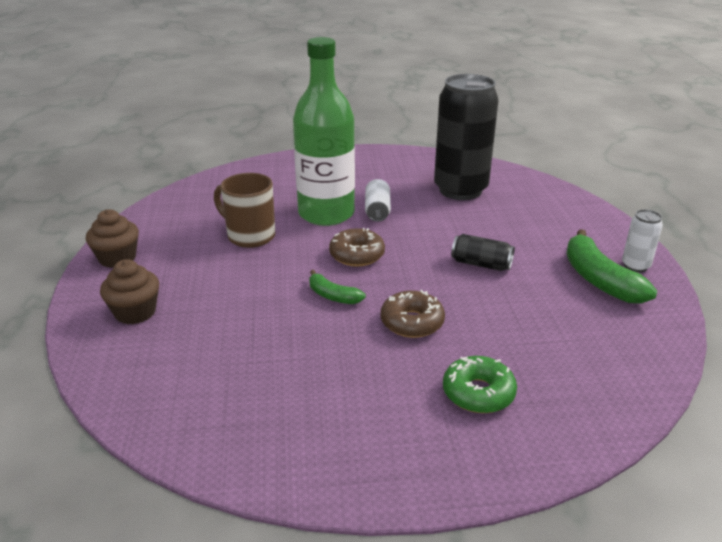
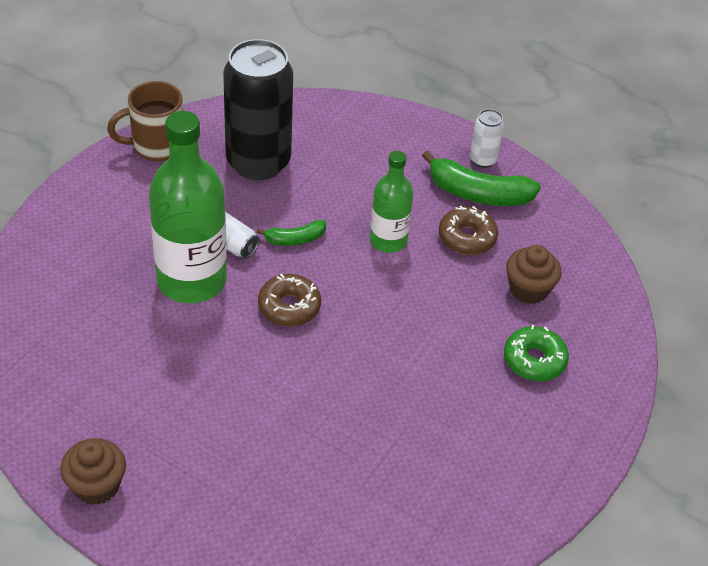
camera: 55 degrees left, 15 degrees up
(135, 312) = (218, 515): brown cupcake -> brown cupcake (528, 289)
(249, 236) = (169, 360): brown mug -> brown mug (156, 146)
(333, 296) = (335, 363): green banana -> green banana (295, 239)
(412, 322) = (421, 338): brown donut -> brown donut (467, 237)
(481, 264) = (388, 240): black can -> green bottle

